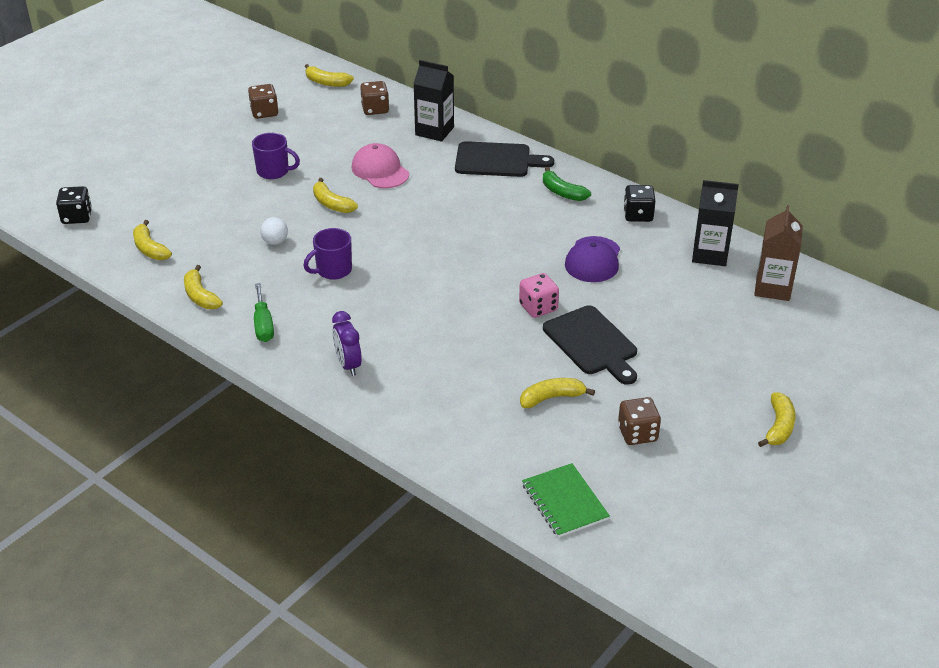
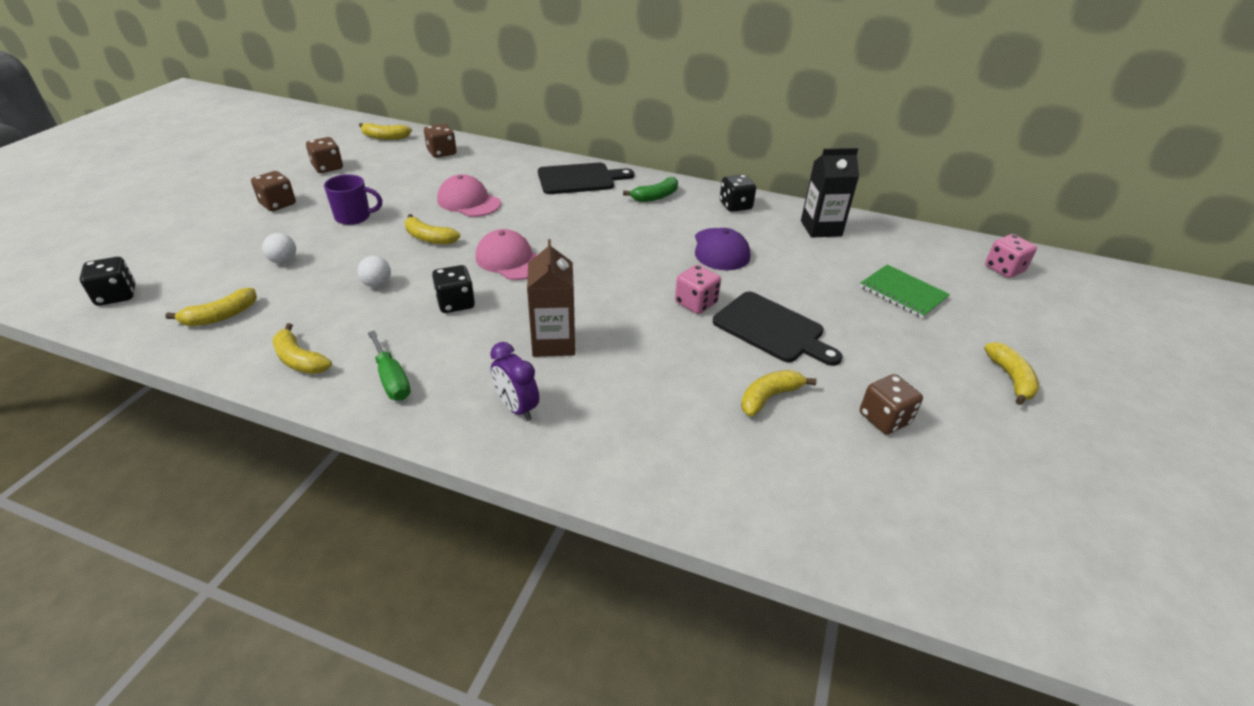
camera: 20 degrees left, 0 degrees up
(150, 249) = (221, 316): yellow banana -> yellow banana turned 75 degrees counterclockwise
(206, 206) = (283, 261): none -> white ball
(212, 147) = (278, 204): none -> brown dice
(333, 270) = (456, 303): purple mug -> black dice
(394, 238) = (510, 260): none -> pink cap
(434, 131) = (508, 163): black carton -> none
(562, 192) = (655, 197): green banana -> green banana turned 60 degrees counterclockwise
(564, 502) = (867, 528): green notebook -> green notebook (903, 293)
(773, 288) = (896, 248): brown carton -> brown carton (553, 342)
(869, 329) = (1004, 269): none -> pink dice

